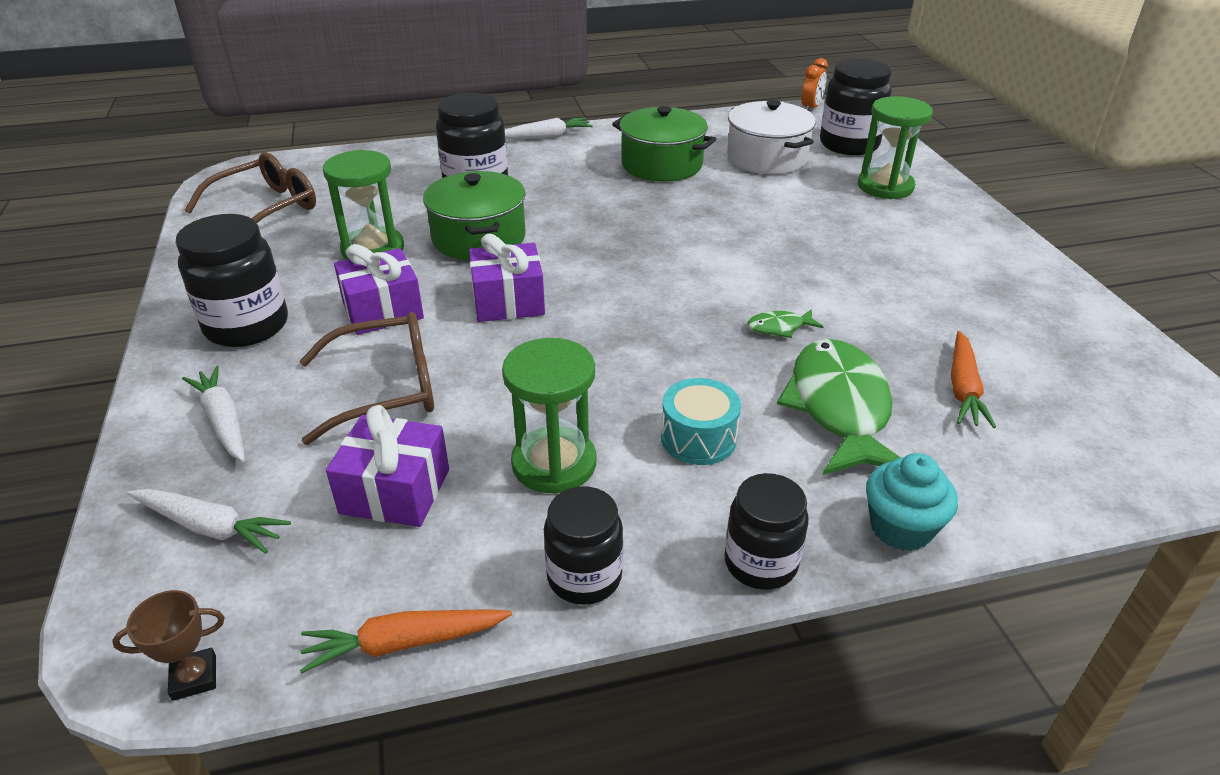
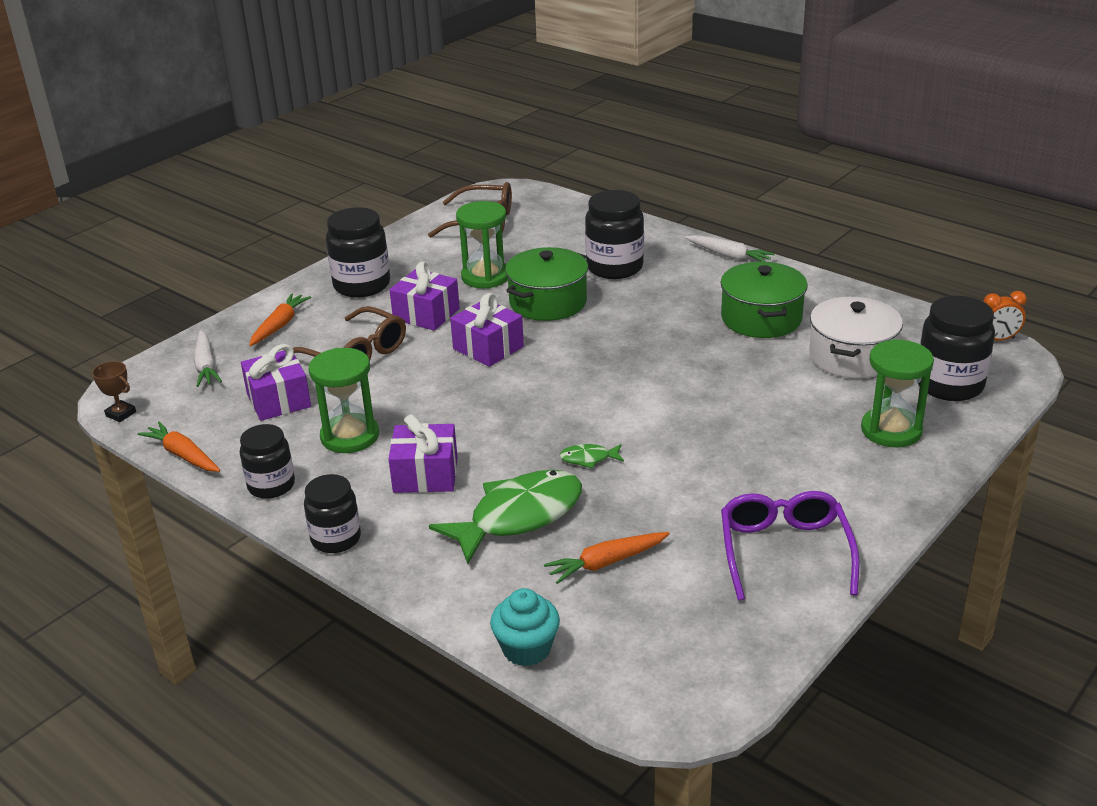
camera: 55 degrees right, 5 degrees down
(224, 421) = (279, 325): white carrot -> orange carrot
(698, 438) = (425, 475): turquoise drum -> purple gift
(779, 327) = (588, 458): green fish -> green fish turned 45 degrees counterclockwise
(901, 528) = (417, 580): turquoise cupcake -> turquoise cupcake (526, 649)
(1014, 295) = (784, 551): none -> purple glasses

